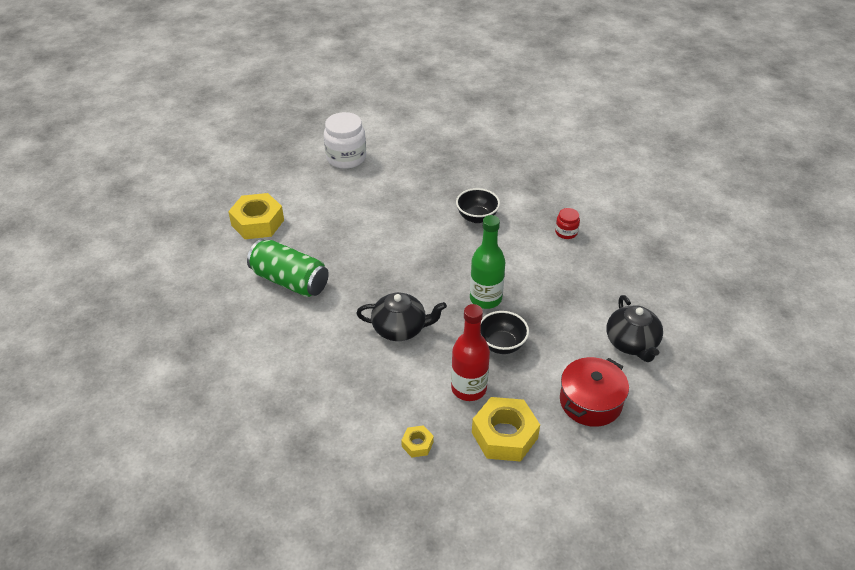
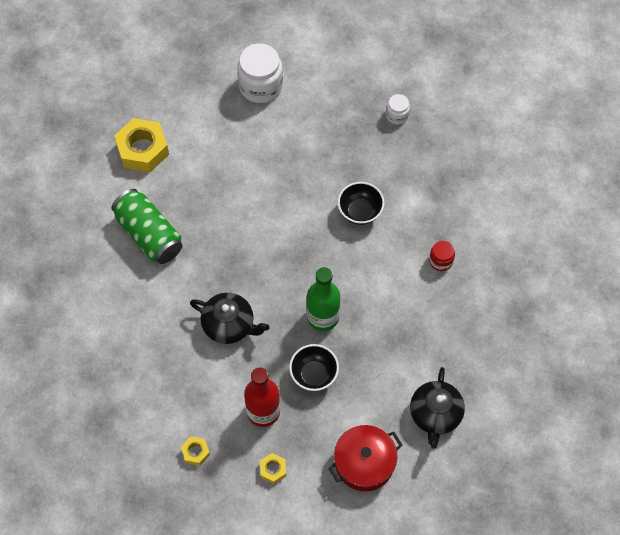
camera: 20 degrees right, 20 degrees up
(472, 150) = (397, 115): none -> white jar
(504, 435) = (273, 469): yellow nut -> yellow nut, size x0.48

